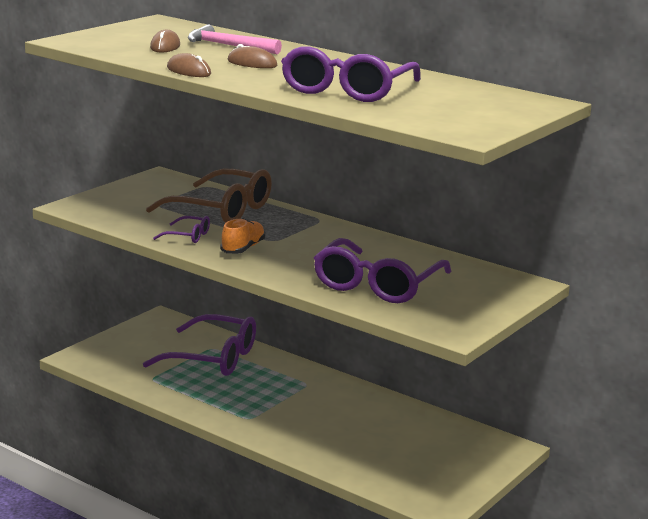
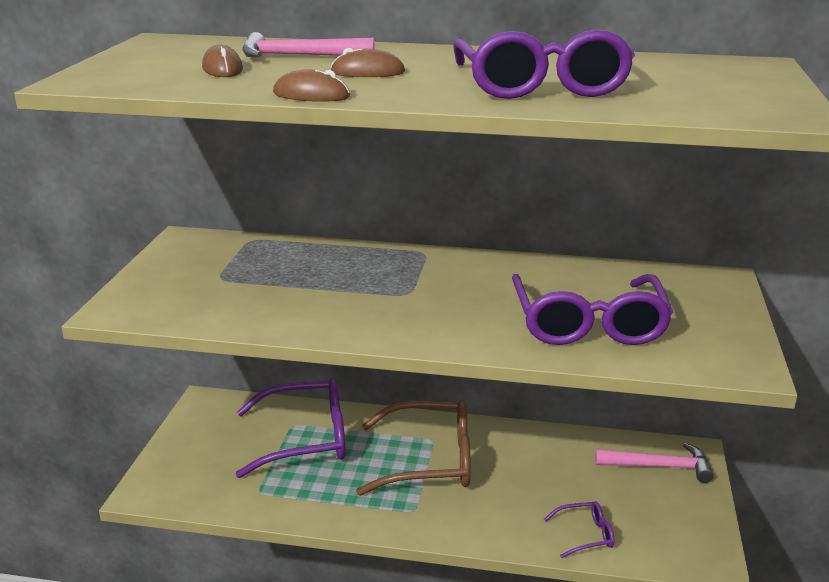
camera: 25 degrees left, 5 degrees up
(188, 236) = (305, 315): purple glasses -> purple glasses (585, 535)
(222, 210) = (305, 267): brown glasses -> brown glasses (430, 461)
(243, 248) = (387, 315): orange shoe -> none
(471, 448) = (659, 466): none -> pink hammer

